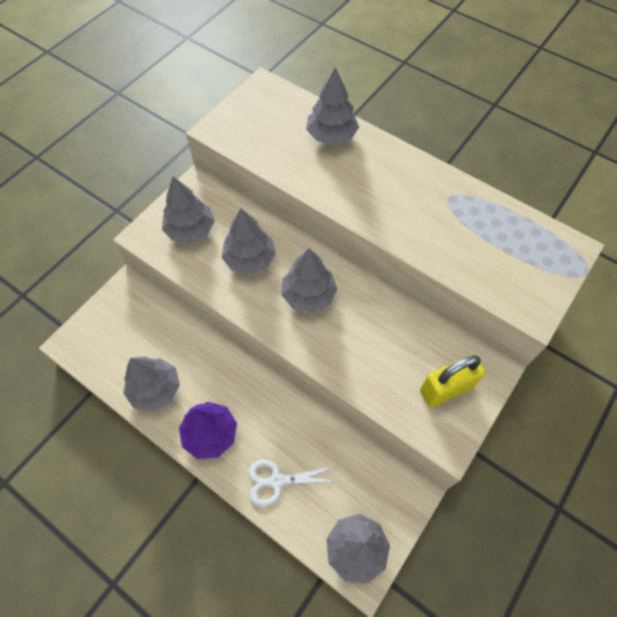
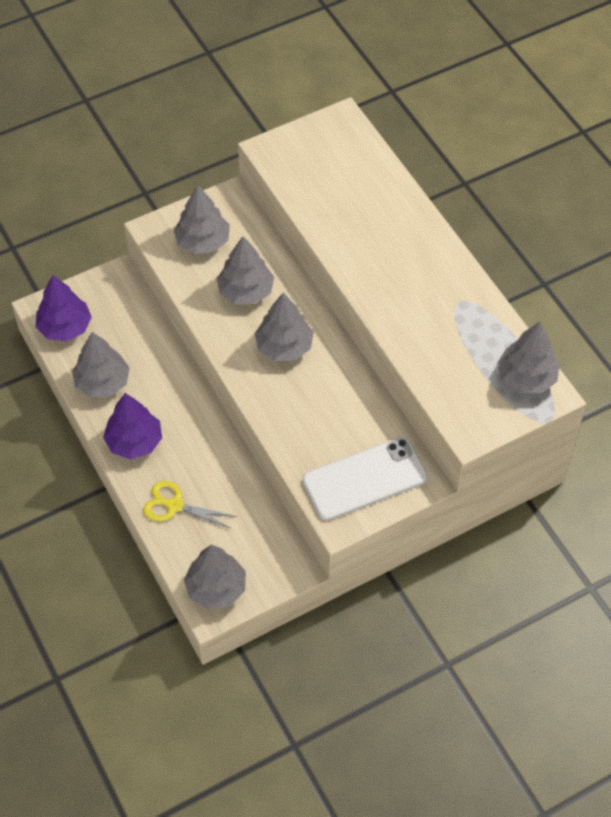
camera: 25 degrees right, 5 degrees down
(98, 351) = (65, 327): none -> purple tree
(276, 481) = (174, 505): white scissors -> yellow scissors
(331, 135) = (381, 197): grey tree -> grey tree (526, 377)
(445, 389) = (364, 479): yellow padlock -> white phone

